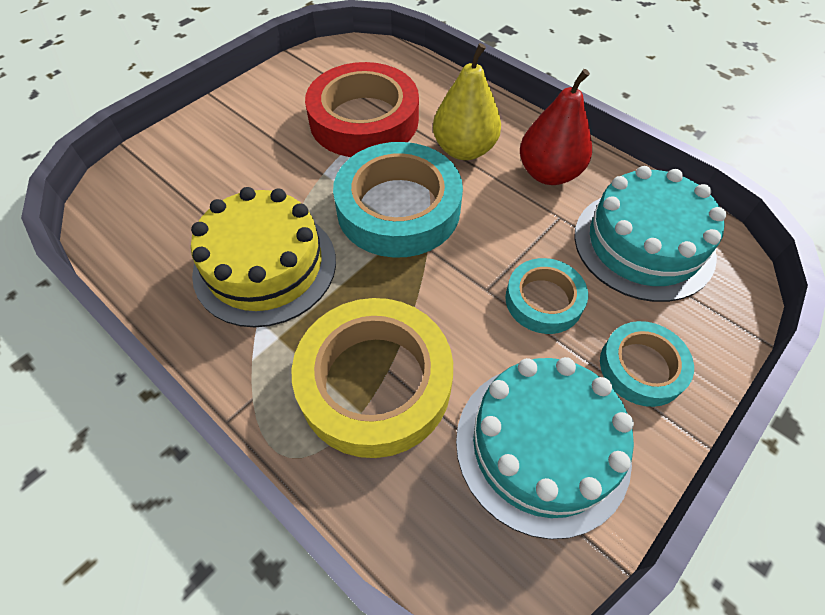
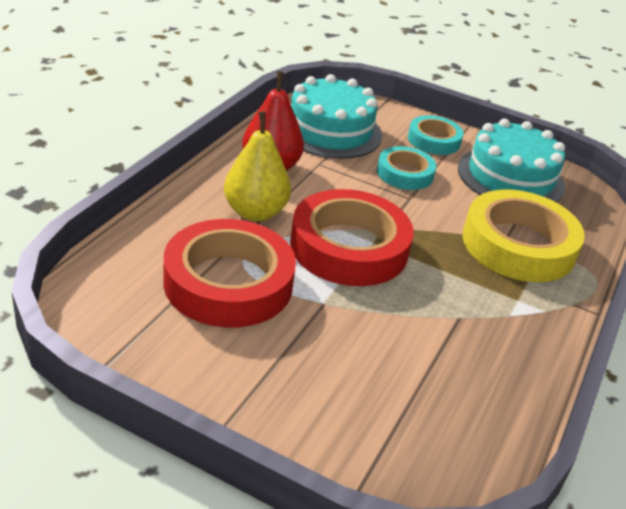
camera: 110 degrees left, 20 degrees down
(265, 266) = (457, 321): yellow cake -> none
(398, 208) = (349, 247): turquoise tape -> red tape

